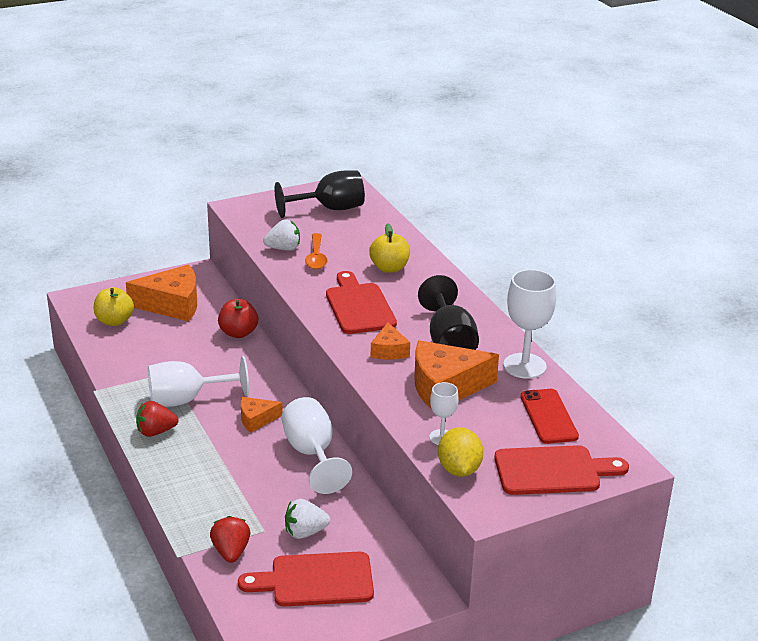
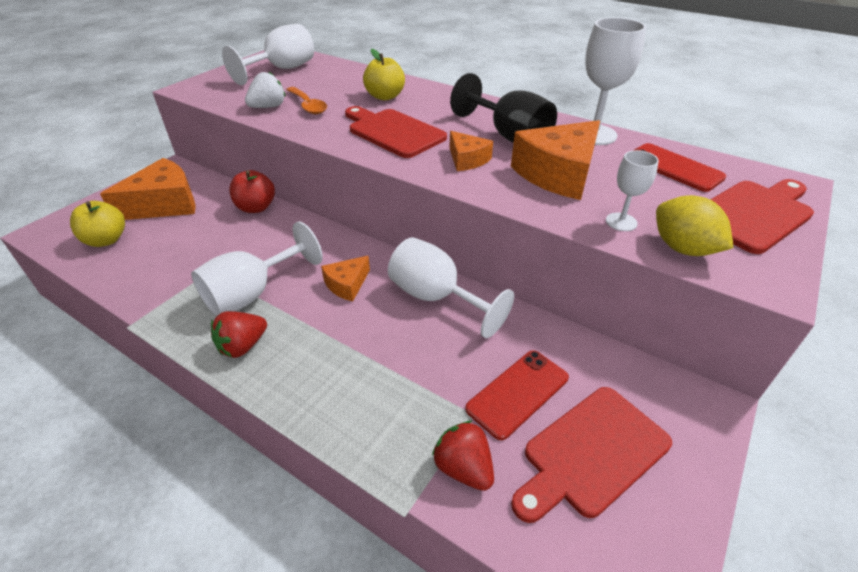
camera: 30 degrees left, 10 degrees up
(305, 532) = (517, 393): white strawberry -> red phone
(330, 209) = (282, 69): black goblet -> white goblet

